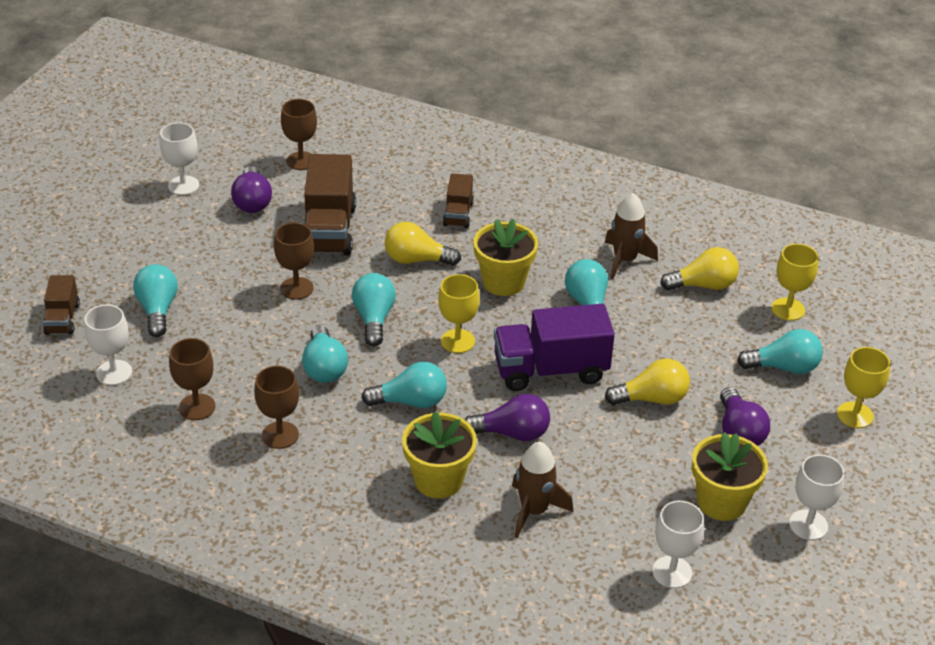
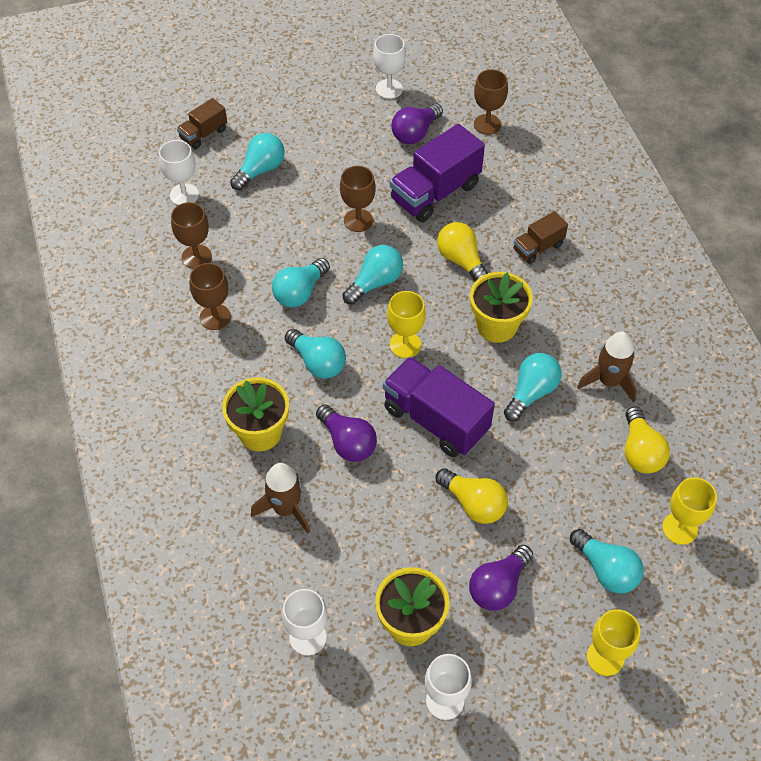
camera: 50 degrees right, 15 degrees up
(329, 230) = (435, 192): brown truck -> purple truck
(703, 285) = (640, 451): yellow light bulb -> yellow light bulb turned 45 degrees clockwise

